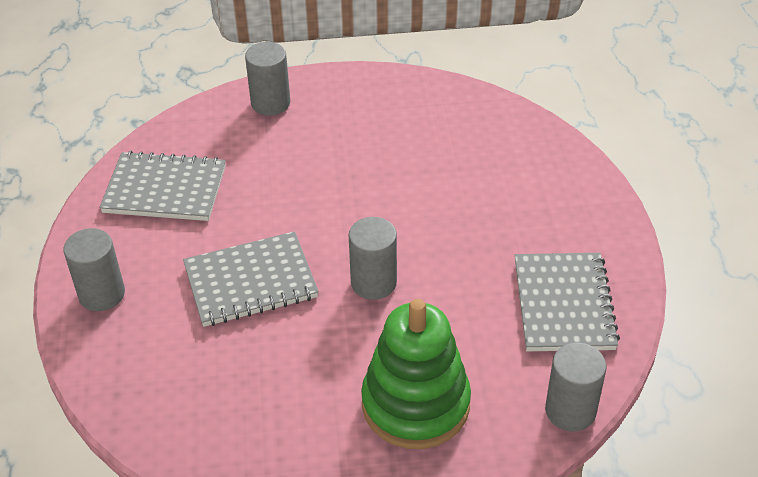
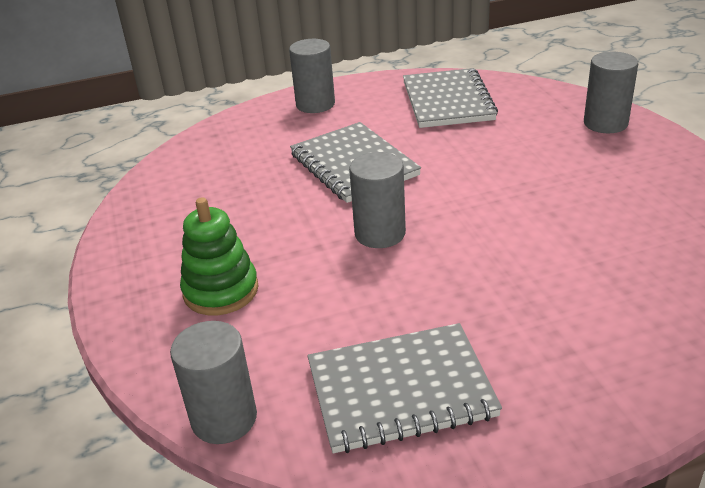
camera: 80 degrees right, 10 degrees down
(415, 404) = (221, 291): green stacking toy -> green stacking toy, size x0.64

